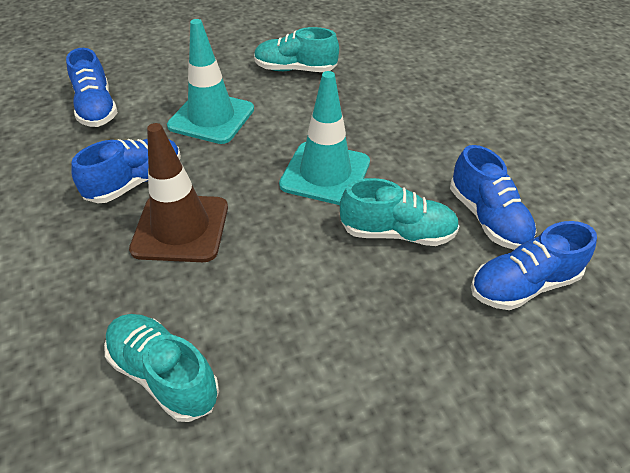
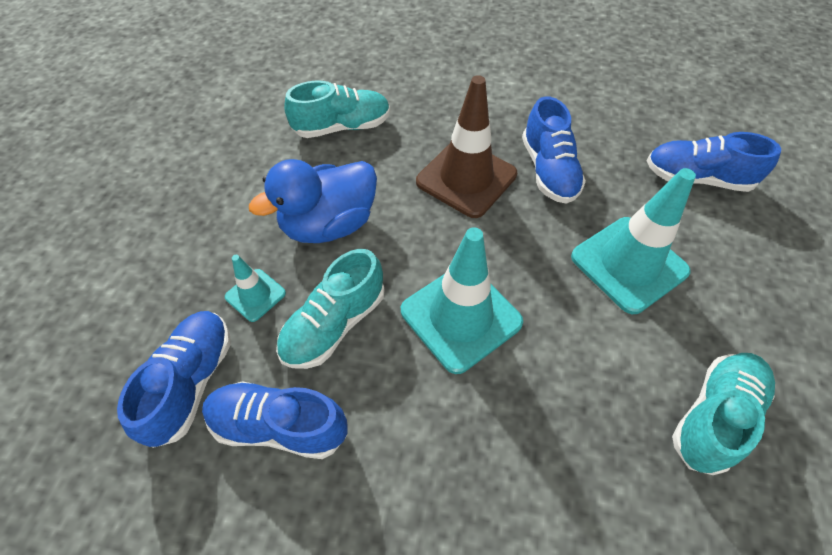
camera: 125 degrees right, 10 degrees up
(312, 295) = (329, 224): none -> blue duck
(426, 298) = (255, 295): none -> turquoise traffic cone

